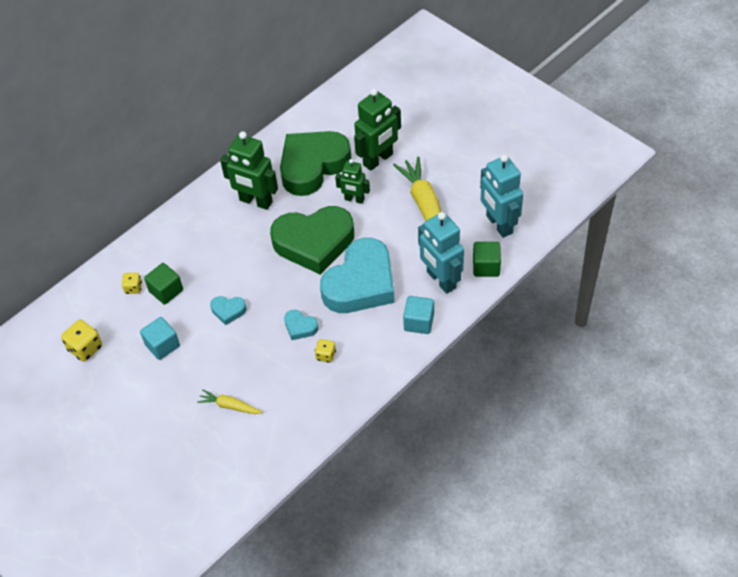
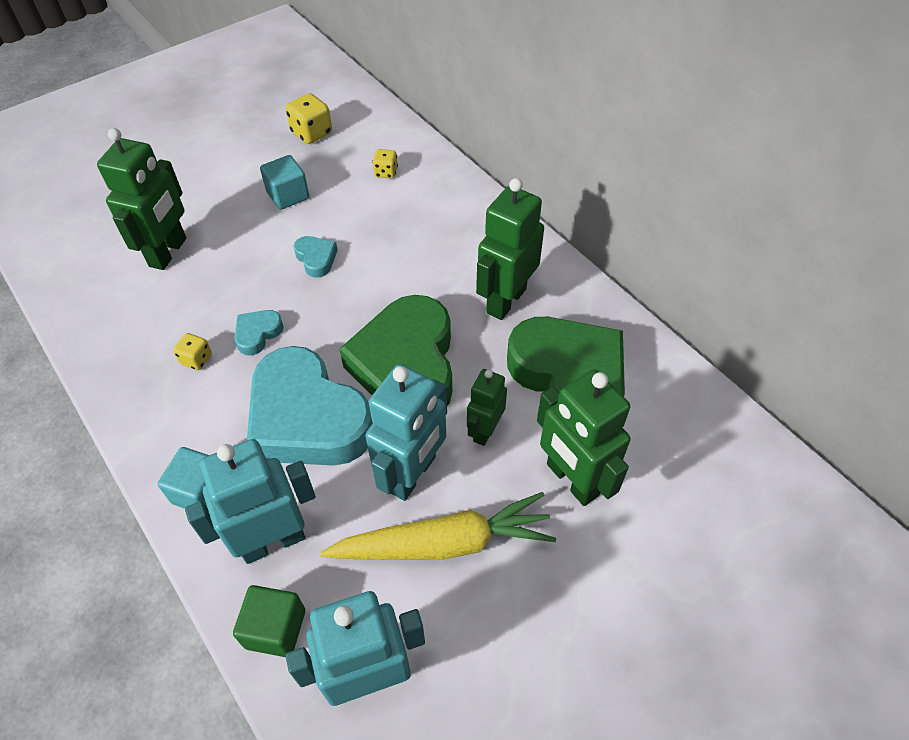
camera: 95 degrees right, 0 degrees up
(166, 291) = (371, 201): green cube -> none
(228, 311) = (316, 259): turquoise heart -> turquoise heart turned 135 degrees clockwise
(230, 406) = (168, 252): yellow carrot -> green robot
(388, 227) = (412, 474): none -> turquoise robot

